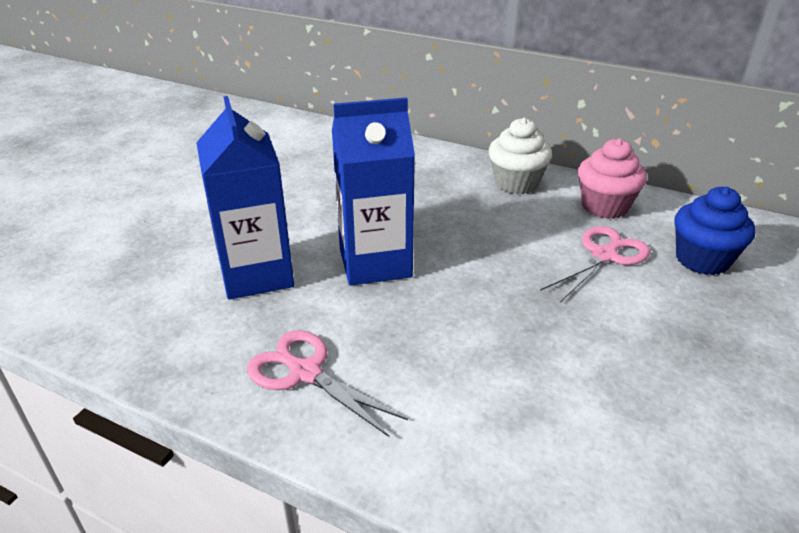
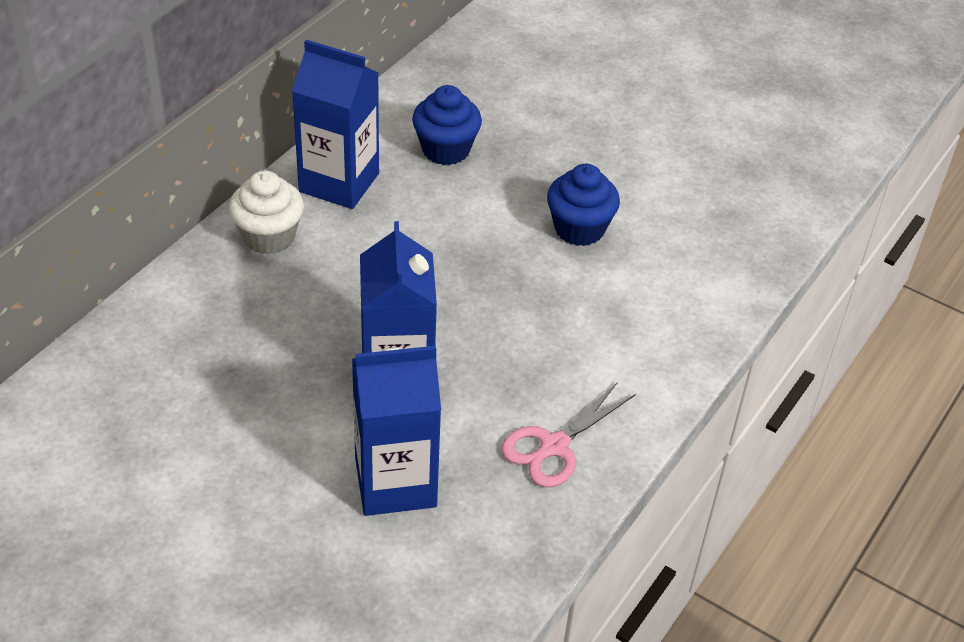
camera: 85 degrees left, 10 degrees up
(604, 206) = (339, 182): pink cupcake -> blue carton
(604, 256) = (425, 209): pink scissors -> none
(652, 370) = (579, 229): none -> blue cupcake

